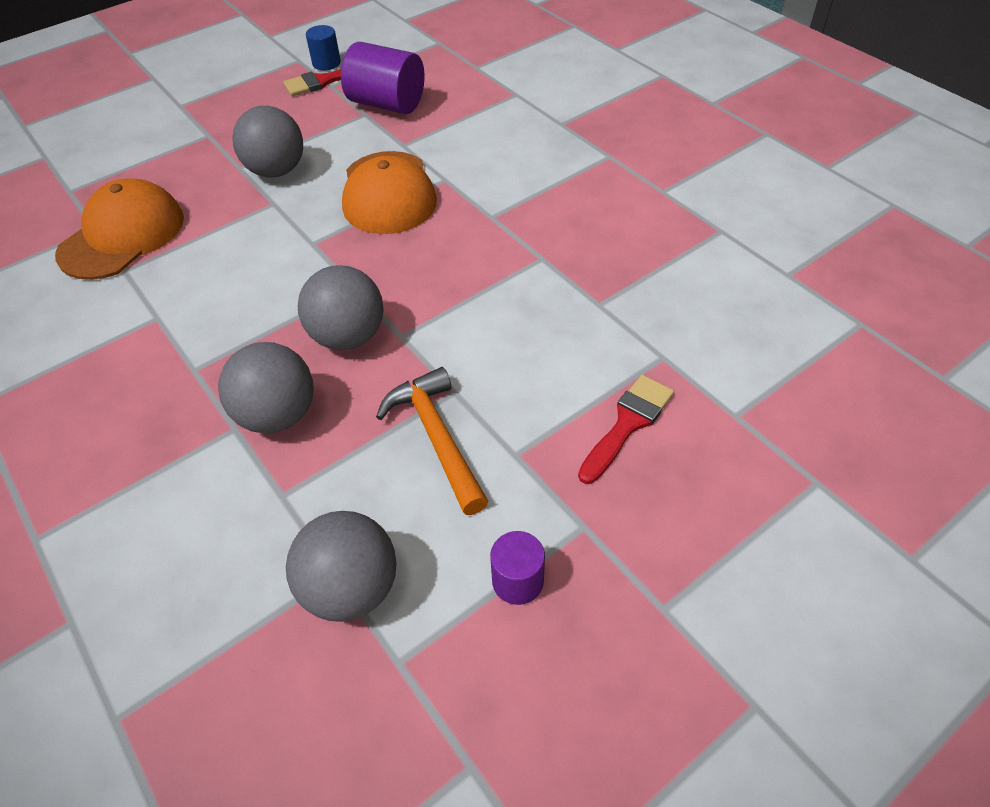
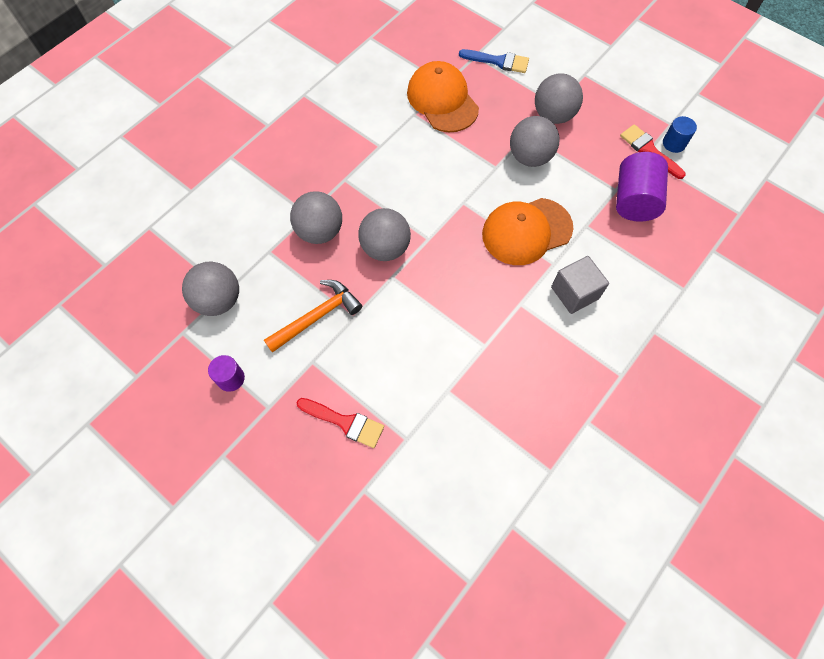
camera: 75 degrees right, 15 degrees up
(98, 171) = (498, 61): none -> blue brush
(122, 236) = (442, 100): orange cap -> orange cap turned 135 degrees counterclockwise
(225, 140) = (553, 115): none -> grey ball
(492, 170) = (574, 293): none -> grey cube

